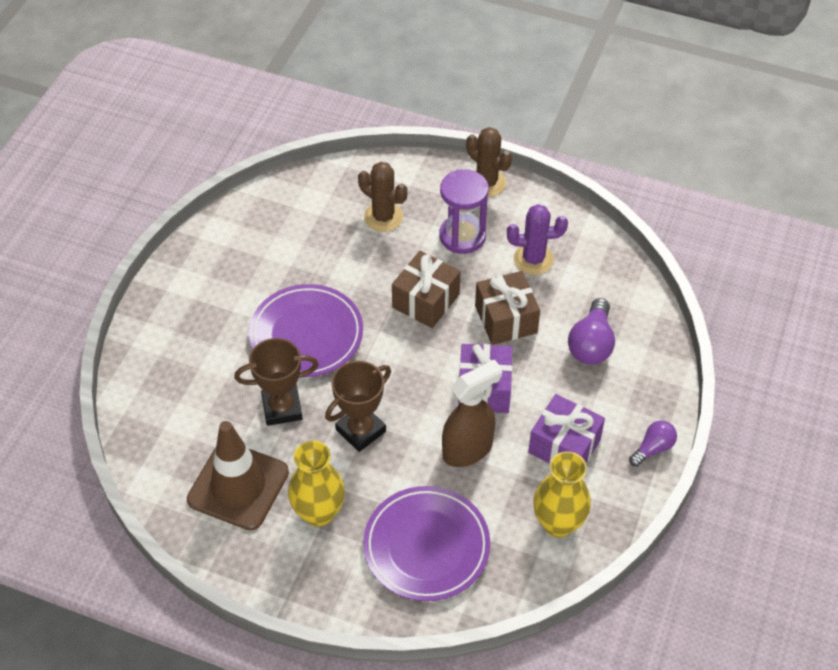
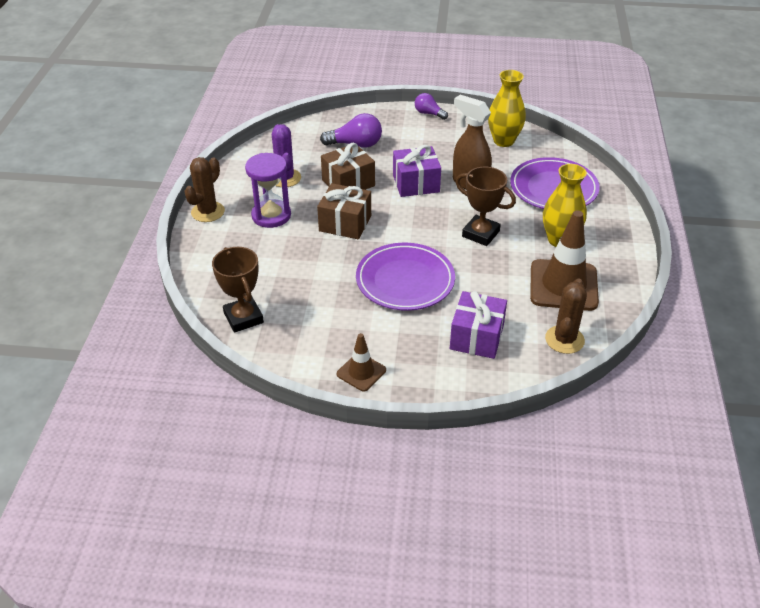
camera: 105 degrees left, 10 degrees down
(192, 270) = (361, 372): none -> brown traffic cone
(282, 408) = (482, 278): brown trophy -> brown trophy (243, 318)
(383, 217) = (261, 262): brown cactus -> brown cactus (564, 340)
(564, 446) = (445, 145): purple gift -> purple gift (477, 337)

